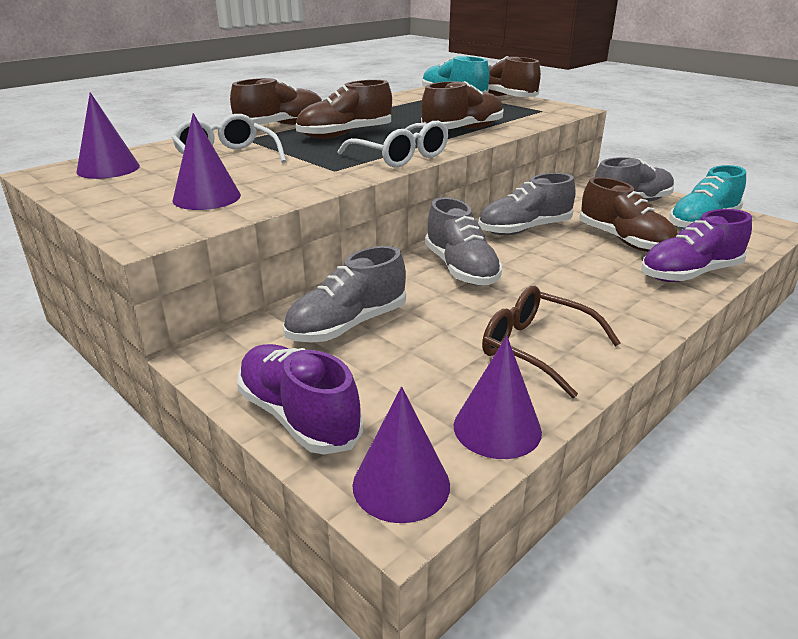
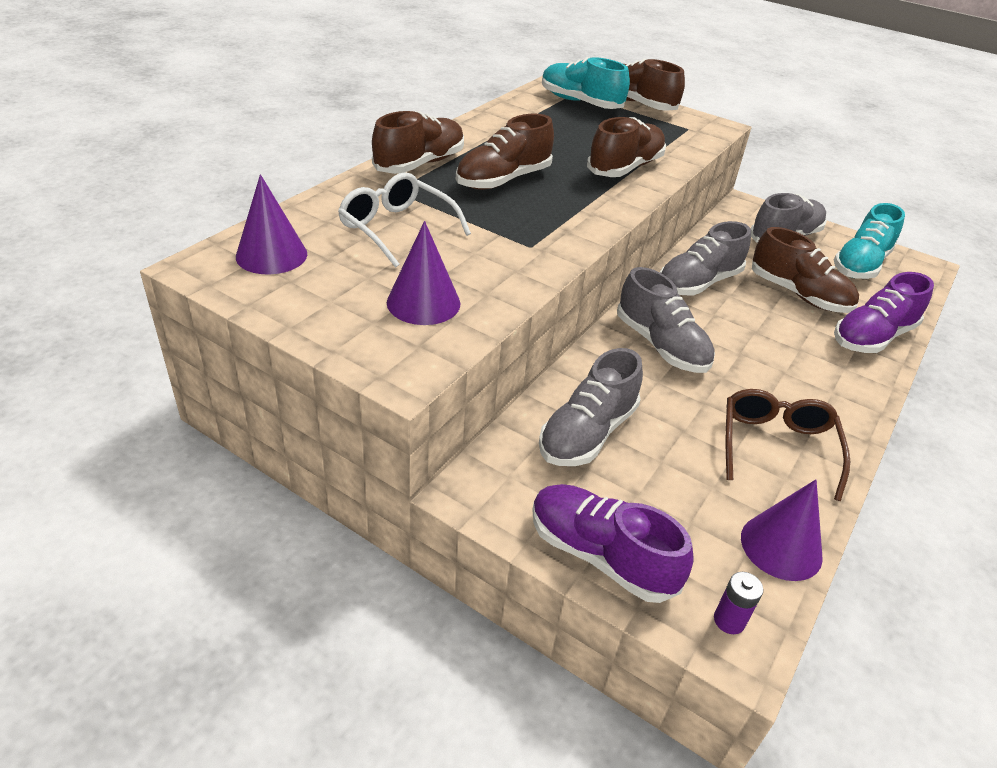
camera: 15 degrees left, 10 degrees up
(400, 156) = (585, 219): white glasses -> none
(401, 484) = (729, 620): purple cone -> purple battery
(537, 349) = (776, 447): brown glasses -> brown glasses turned 75 degrees clockwise

